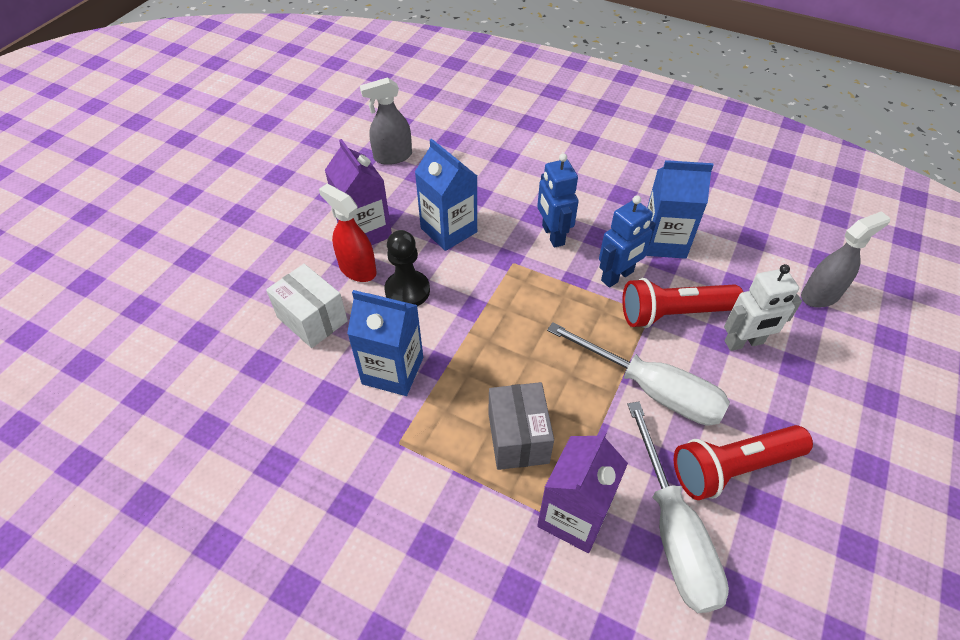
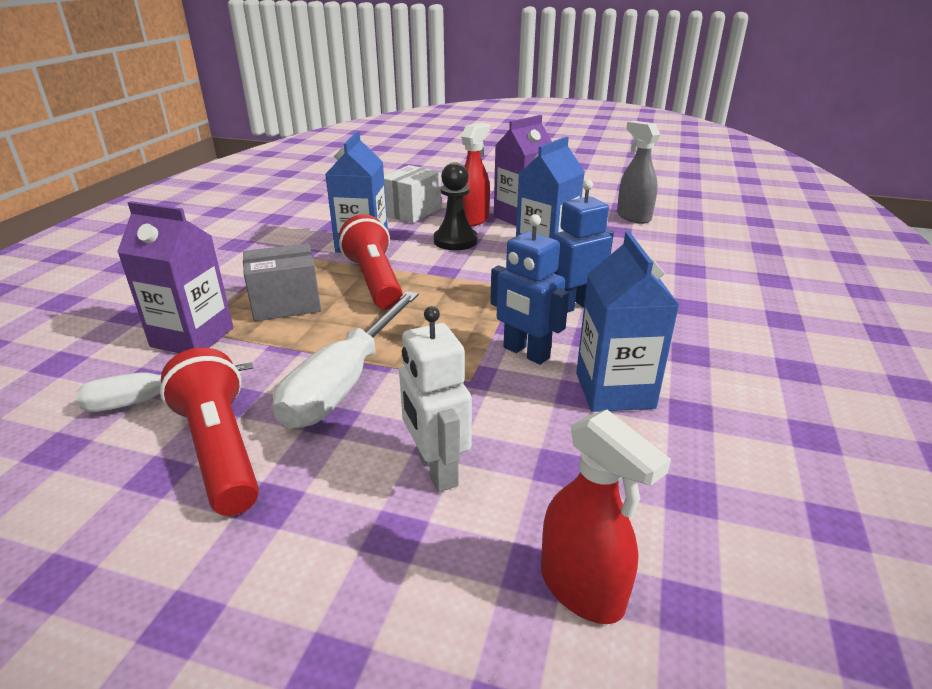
camera: 80 degrees right, 20 degrees down
(673, 314) = (475, 400): red flashlight -> red flashlight (374, 281)
(673, 531) = (151, 399): white screwdriver -> white screwdriver, size x0.63
(820, 295) = (582, 588): grey spray bottle -> red spray bottle

